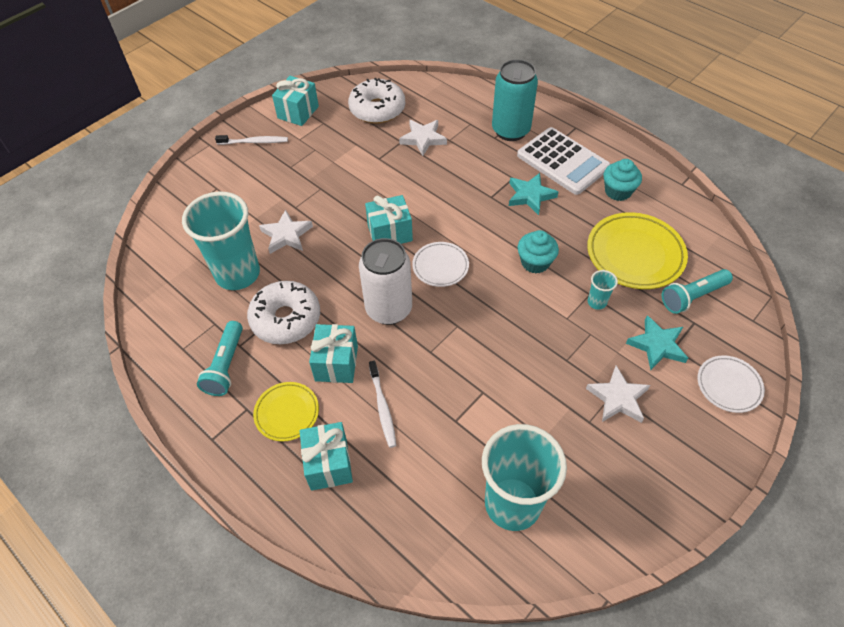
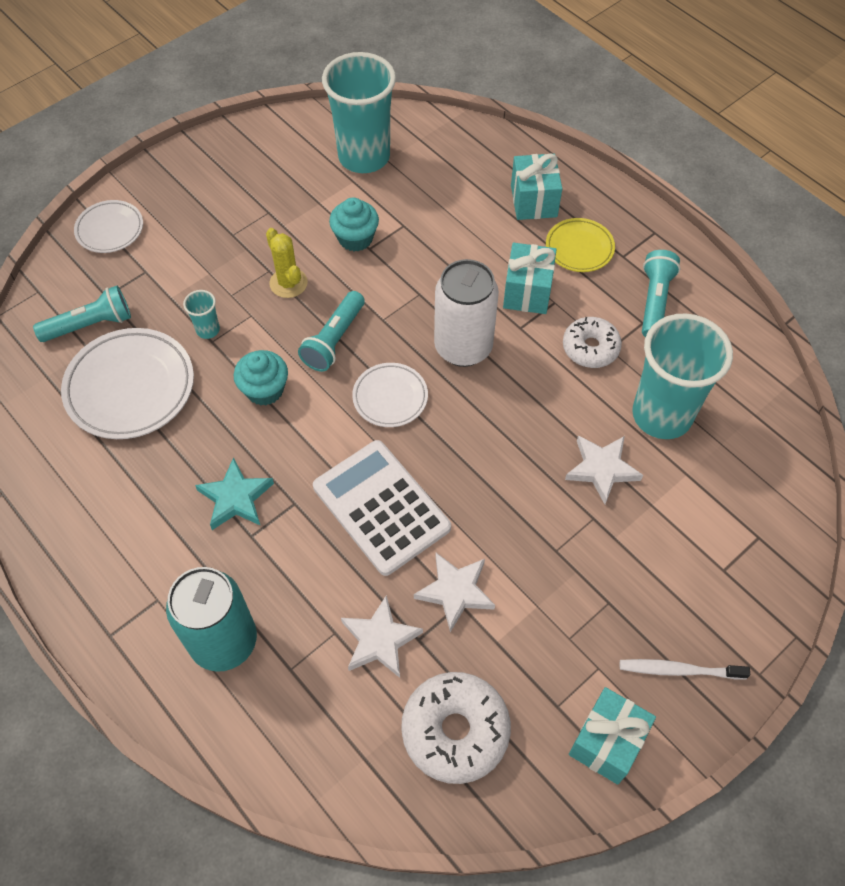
camera: 175 degrees left, 5 degrees up
(286, 319) = (590, 348): white donut -> white donut, size x0.66
(382, 407) = (478, 244): white toothbrush -> none
(390, 233) = (453, 456): turquoise gift -> none
(493, 304) = (334, 340): none -> turquoise flashlight
(545, 349) = (288, 283): none -> yellow cactus
(562, 161) = (162, 559): white calculator -> white calculator (381, 507)
(618, 191) = (103, 491): turquoise cupcake -> turquoise cupcake (355, 238)
(618, 398) = (230, 229): white star -> white star (455, 591)
(635, 254) = (130, 387): yellow plate -> white plate
(657, 345) = (162, 275): turquoise star -> none

